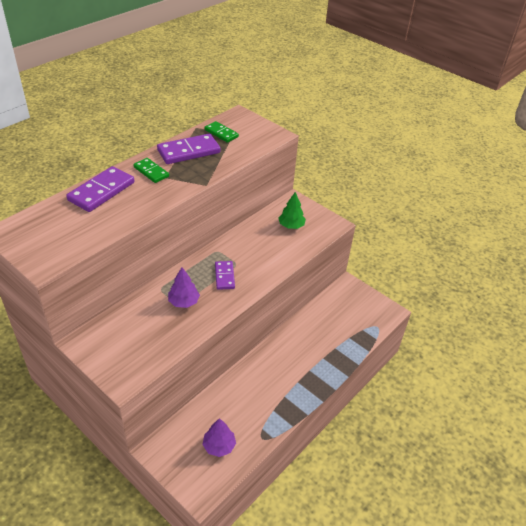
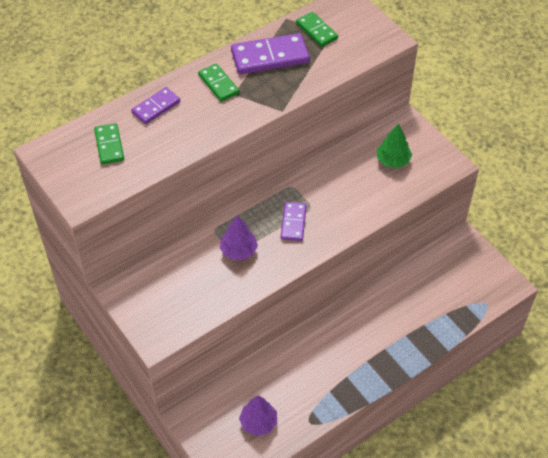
camera: 15 degrees right, 10 degrees up
(64, 221) = (109, 145): none -> green domino
(101, 191) = (156, 107): purple domino -> purple domino, size x0.60

